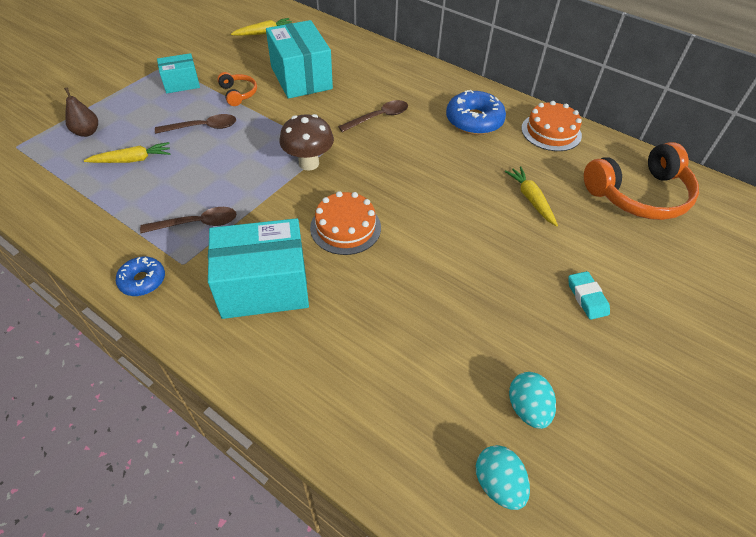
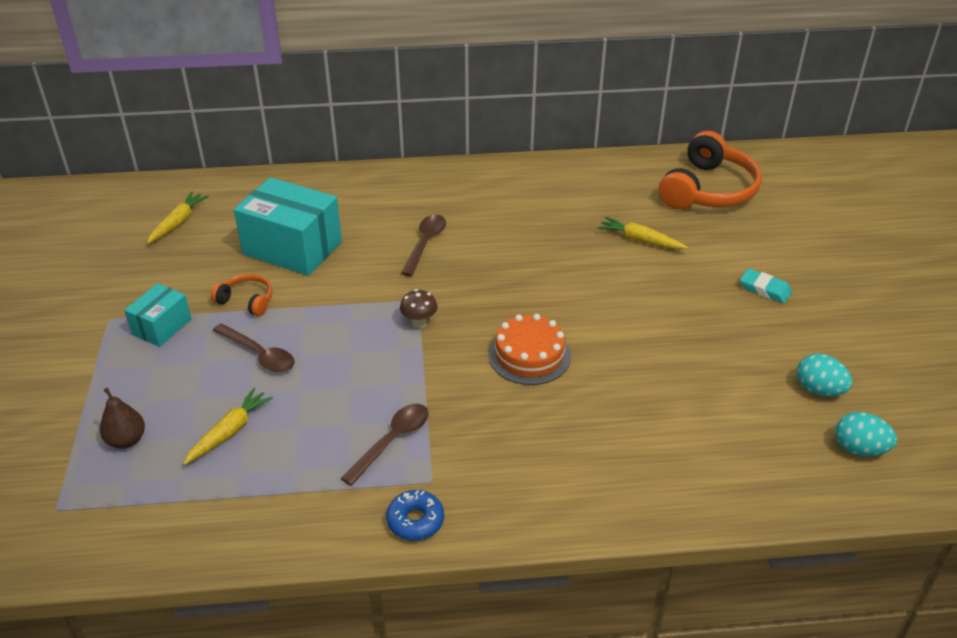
camera: 40 degrees left, 10 degrees down
(203, 127) = (259, 355): brown spoon -> brown spoon turned 90 degrees clockwise
(264, 286) = (529, 447): turquoise box -> none
(309, 163) = (419, 323): brown mushroom -> brown mushroom, size x0.58
(474, 121) = (513, 199): blue donut -> none
(551, 132) = (586, 174): orange cake -> none

